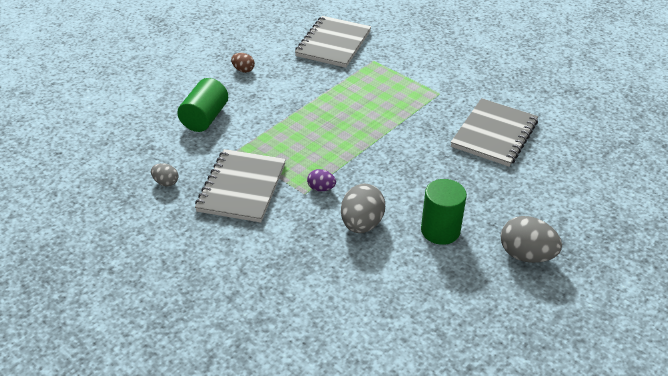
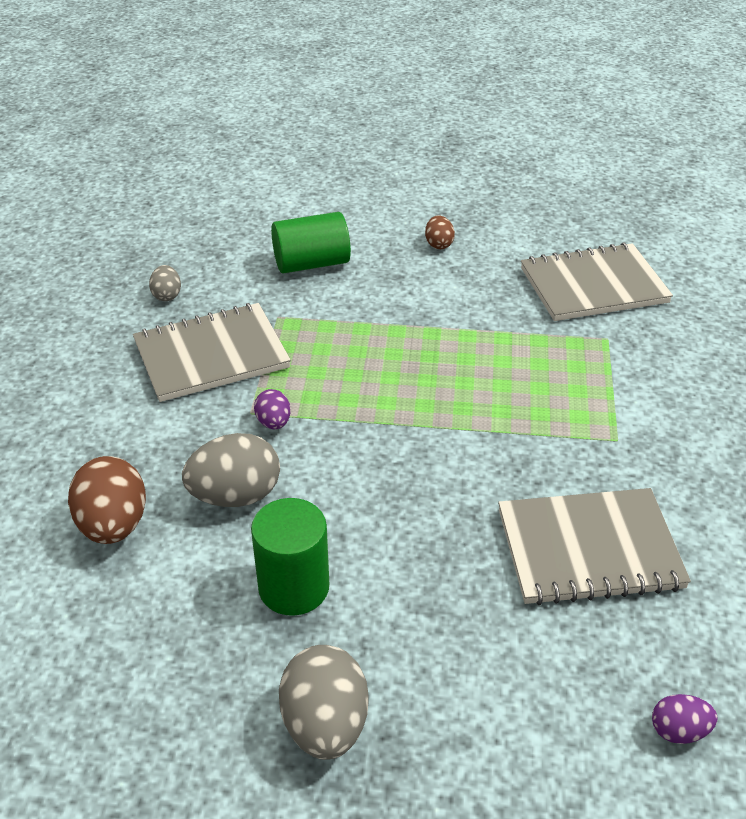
camera: 55 degrees right, 0 degrees up
(341, 277) = (113, 525): none -> brown egg
(599, 161) = (678, 731): none -> purple egg

